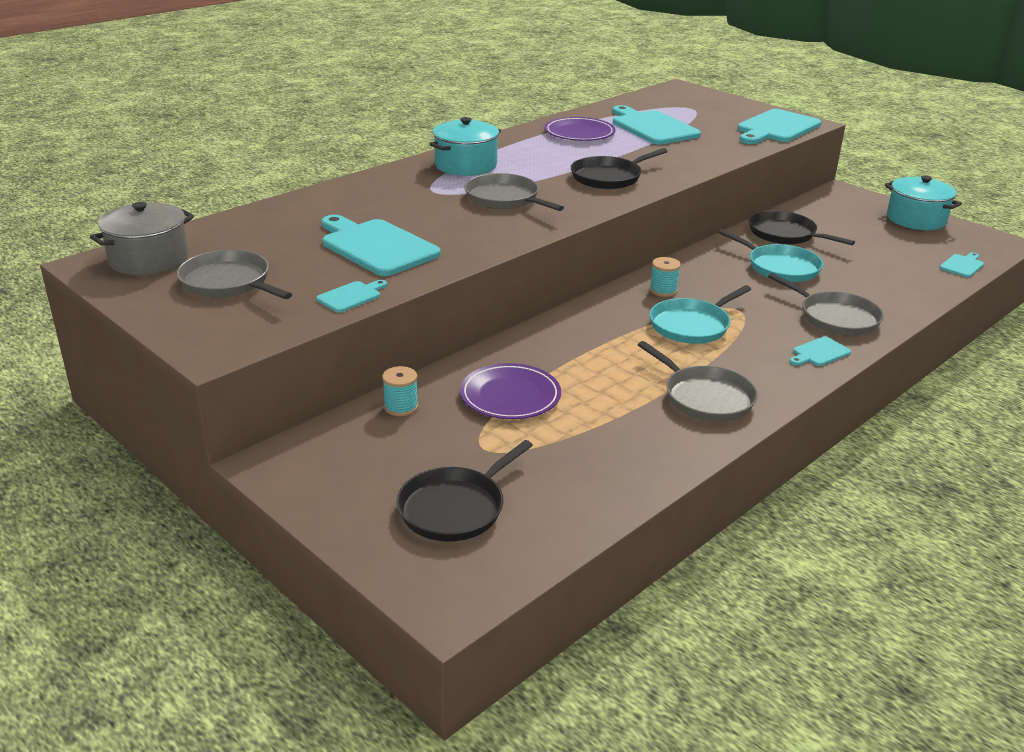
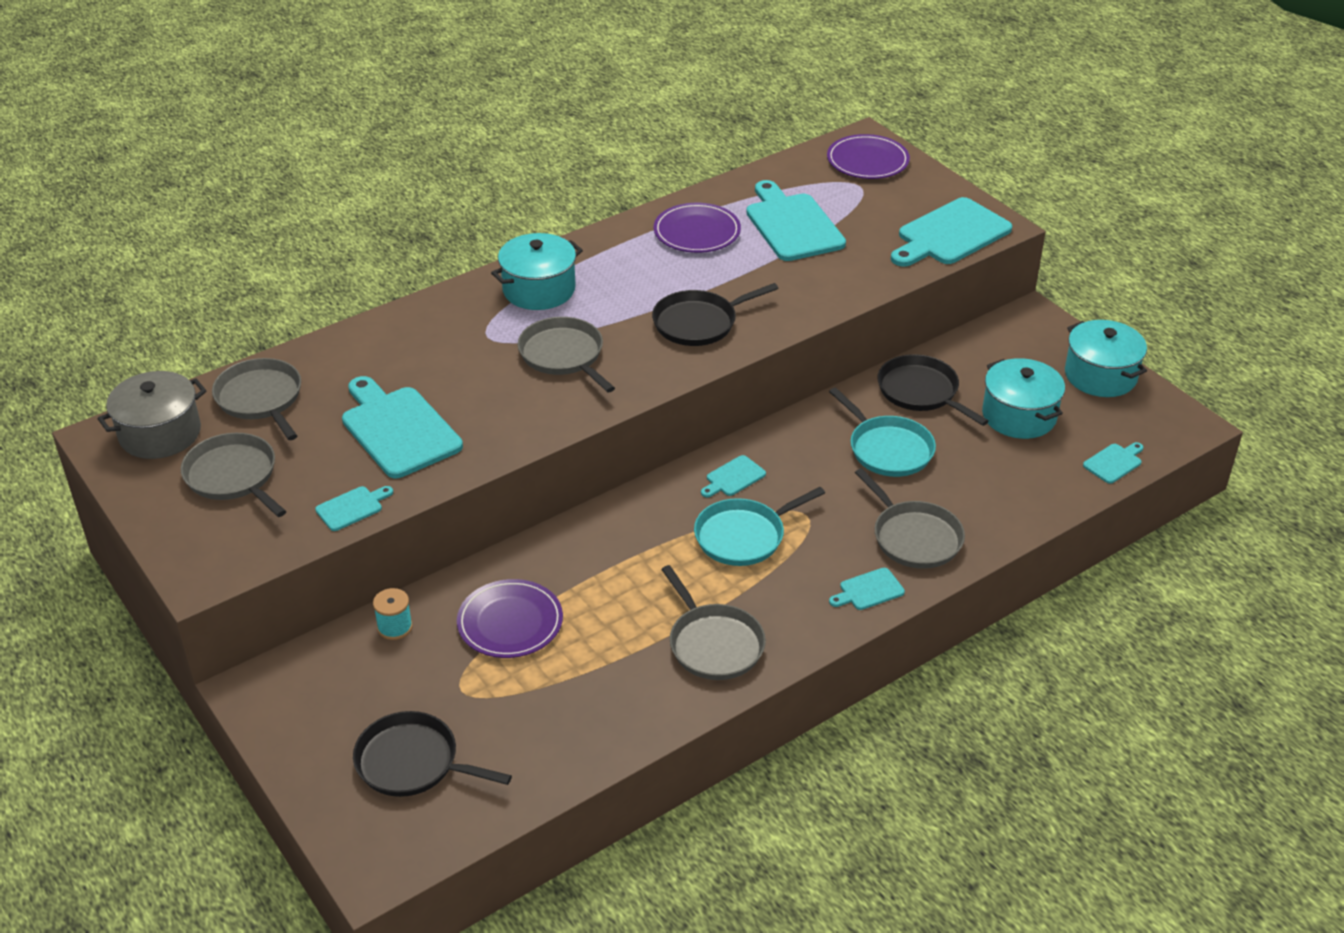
camera: 10 degrees right, 10 degrees up
(241, 234) = (261, 398): none -> grey pan
(455, 508) = (412, 762): black pan -> black pan turned 60 degrees clockwise
(663, 290) = (733, 477): turquoise spool -> turquoise cutting board
(689, 97) = (867, 161): none -> purple plate
(870, 243) = (1019, 416): none -> turquoise pot

